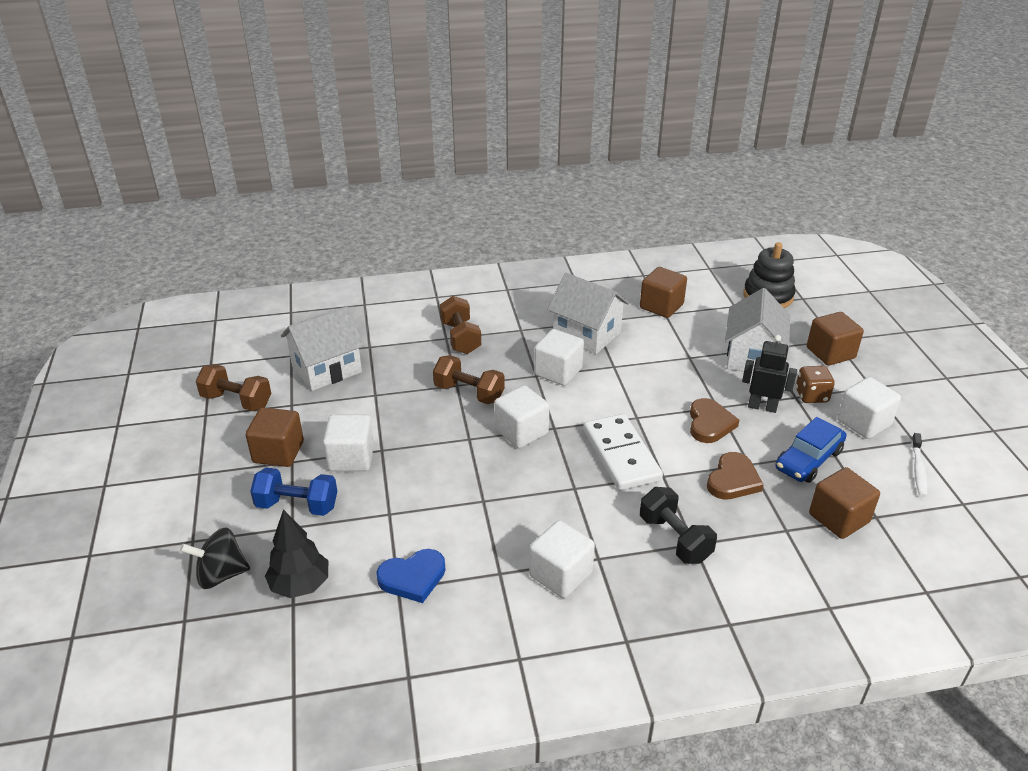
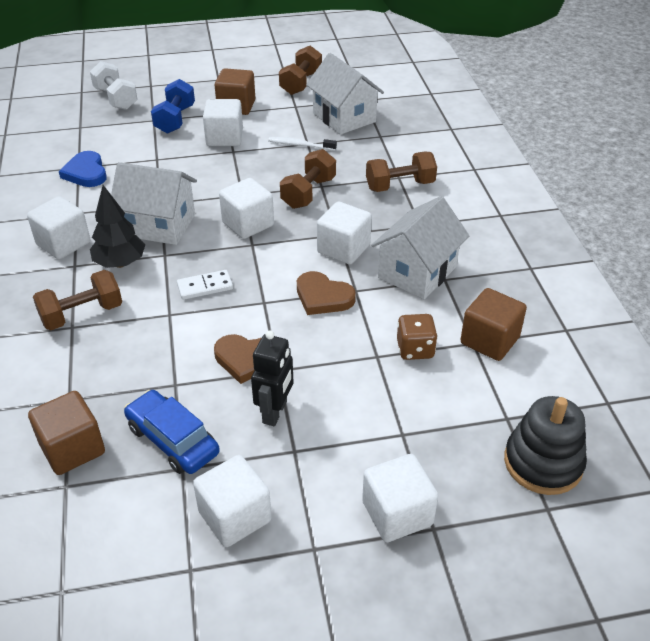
camera: 90 degrees right, 5 degrees up
(221, 574) = (116, 99): black spinning top -> white dumbbell
(300, 585) = (96, 128): black tree -> black tree (120, 263)
(621, 455) = (205, 287): white domino -> white domino, size x0.53
(674, 539) = (82, 314): black dumbbell -> brown dumbbell
(733, 480) = (152, 367): brown heart -> brown heart (323, 297)
(752, 356) = (382, 419): white house -> white house (159, 225)
(811, 396) = (295, 468): brown dice -> brown dice (415, 349)
(830, 353) = (397, 513): brown cube -> white cube
(918, 469) = (133, 556): white toothbrush -> white toothbrush (300, 145)

